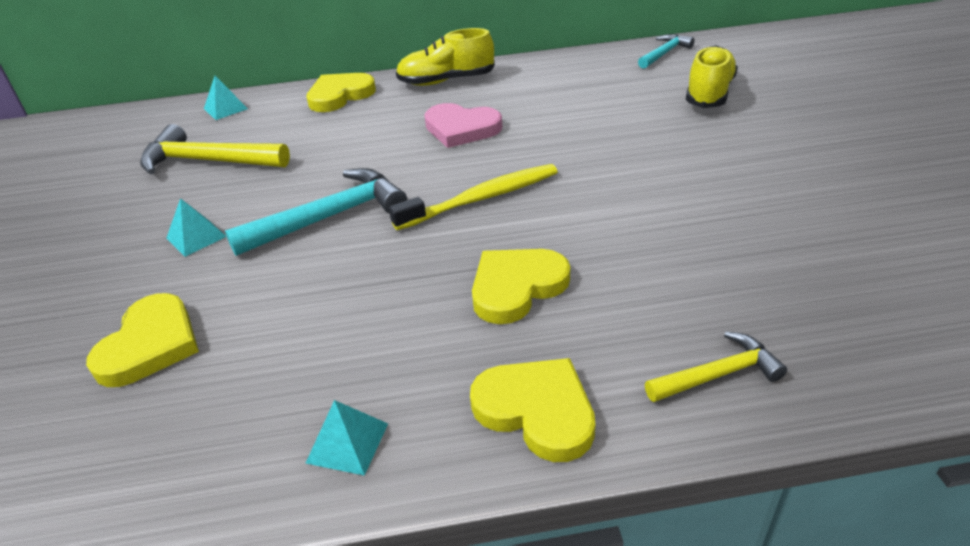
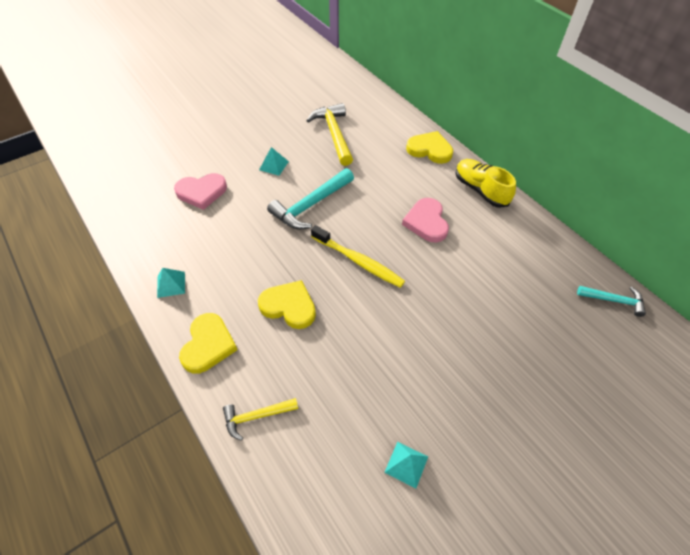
camera: 60 degrees right, 15 degrees up
(150, 345) = (201, 192): yellow heart -> pink heart
(225, 108) = (386, 111): turquoise pyramid -> turquoise pyramid (406, 464)
(329, 217) = (311, 205): turquoise hammer -> turquoise hammer turned 105 degrees clockwise
(709, 93) = (564, 347): yellow shoe -> none
(717, 375) = (256, 416): yellow hammer -> yellow hammer turned 120 degrees clockwise

